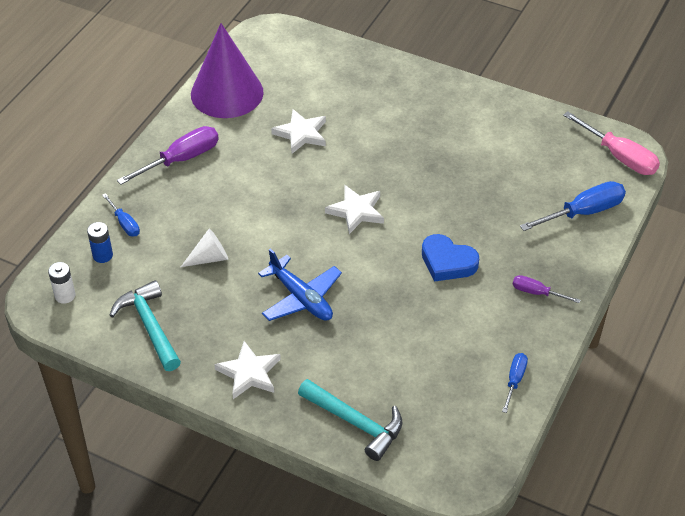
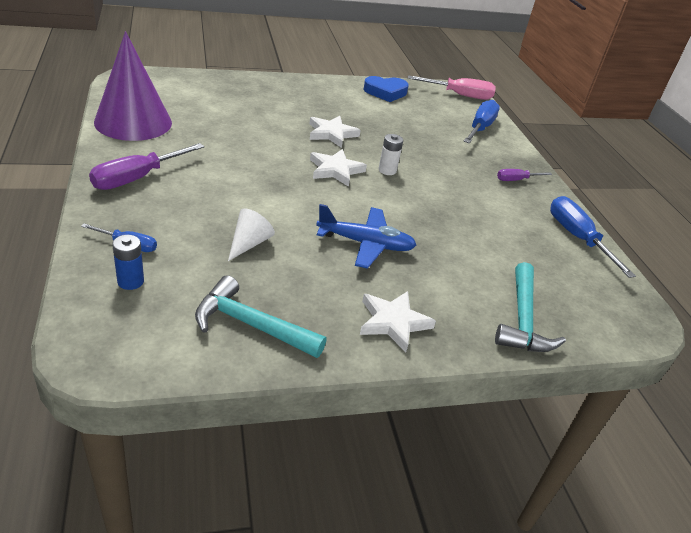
camera: 45 degrees left, 10 degrees down
(65, 295) = (120, 337): white battery -> white battery (387, 170)
(181, 160) = (137, 178): purple screwdriver -> purple screwdriver turned 150 degrees counterclockwise
(301, 134) = (231, 133): white star -> white star (331, 134)
(355, 422) = (522, 319): turquoise hammer -> turquoise hammer turned 105 degrees clockwise
(447, 262) = (439, 181): blue heart -> blue heart (385, 92)
(514, 380) = (577, 238): blue screwdriver -> blue screwdriver, size x1.80

